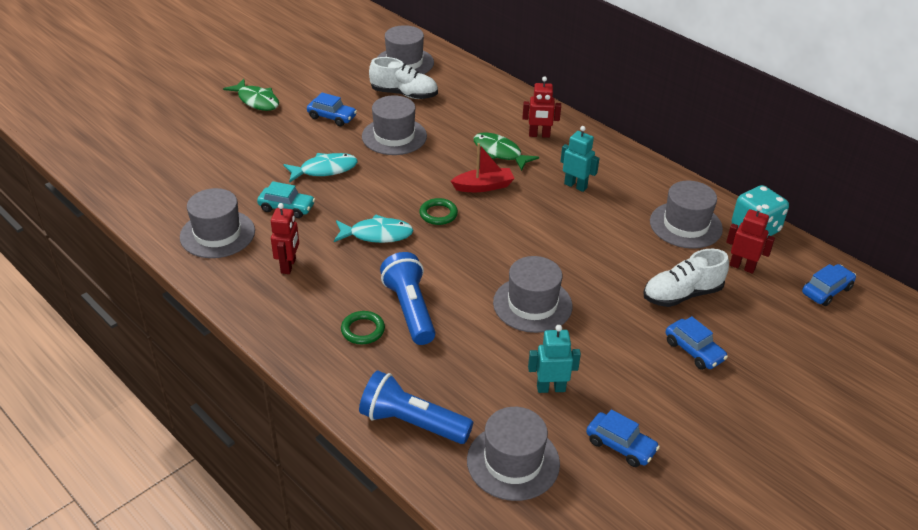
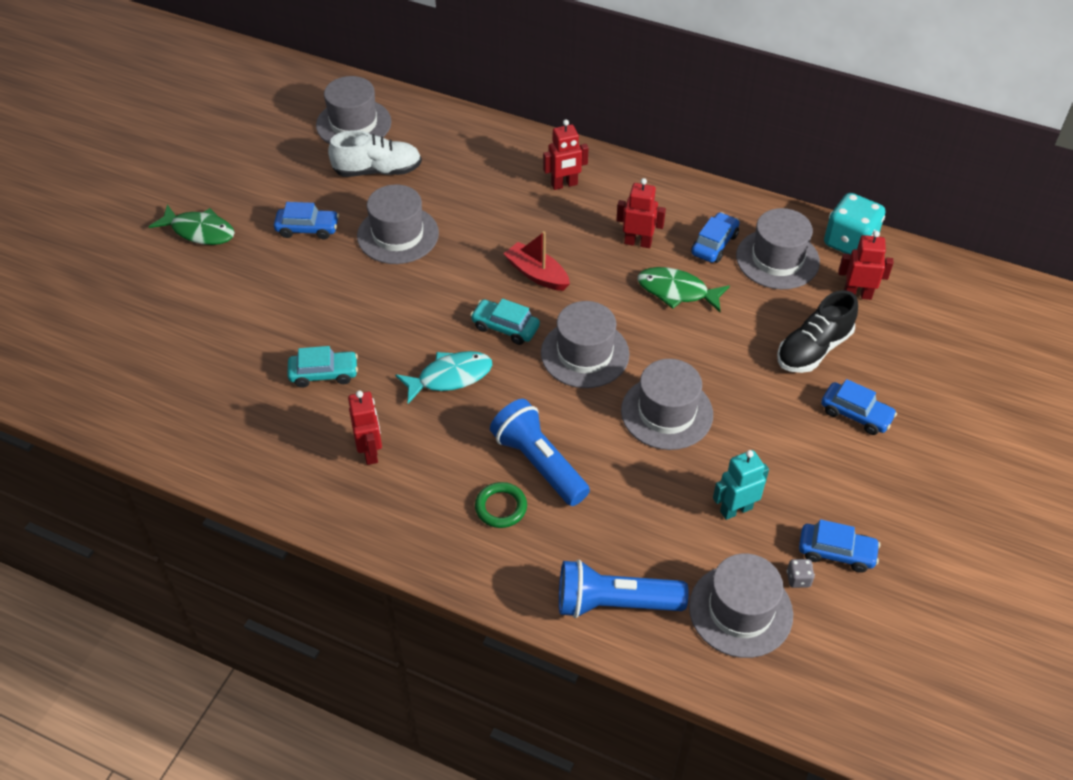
camera: 20 degrees left, 10 degrees up
(217, 234) = (260, 436): grey hat -> grey hat (585, 354)
(325, 170) = (340, 306): turquoise fish -> none
(438, 214) = (505, 327): green ring -> turquoise car
(483, 186) = (537, 274): red boat -> red boat turned 105 degrees counterclockwise
(499, 153) = (532, 222): green fish -> green fish (677, 291)
(575, 186) = (638, 242): turquoise robot -> red robot
(576, 454) = (798, 579): none -> grey dice
(682, 294) = (813, 349): white shoe -> black shoe
(826, 291) = (951, 298): blue car -> blue car (714, 244)

